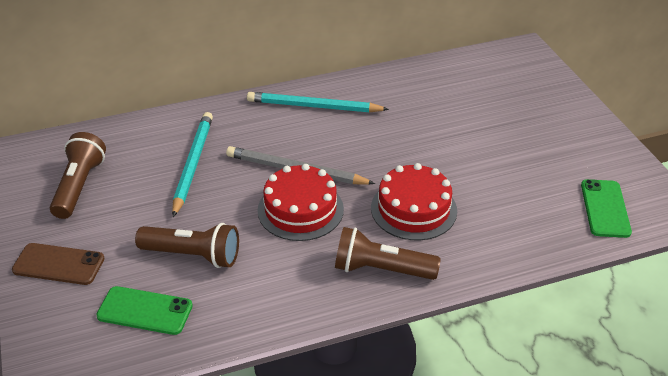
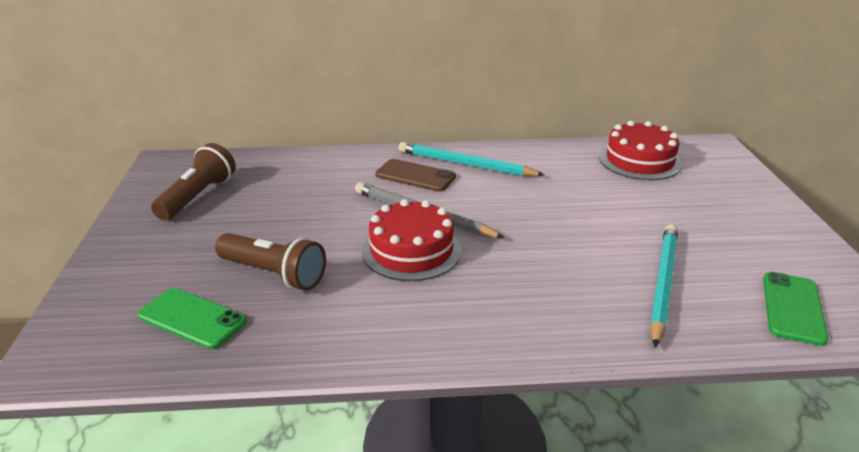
camera: 15 degrees right, 10 degrees down
(58, 264) = (134, 259): brown phone -> brown phone (415, 176)
(192, 164) = (318, 195): turquoise pencil -> turquoise pencil (662, 283)
(381, 269) = (481, 325): brown flashlight -> none
(413, 209) = (542, 270): red cake -> red cake (639, 161)

